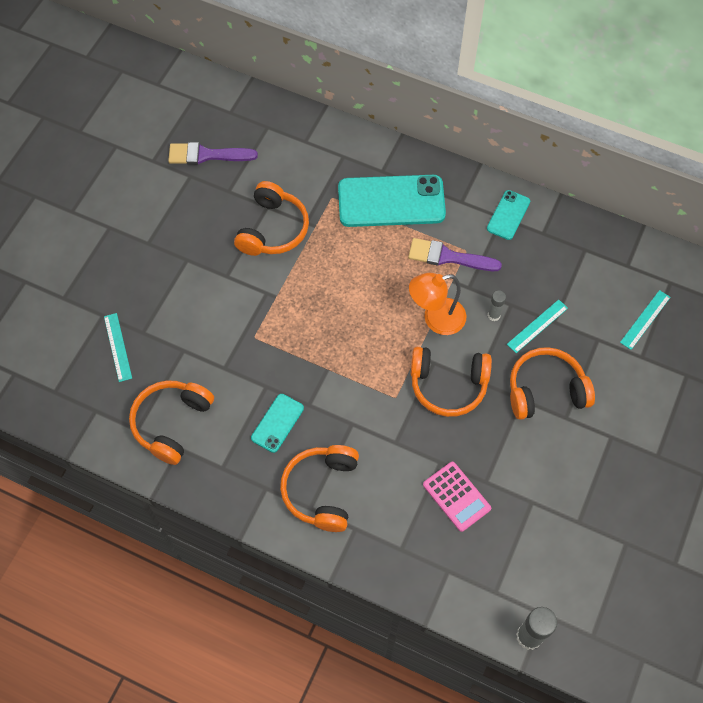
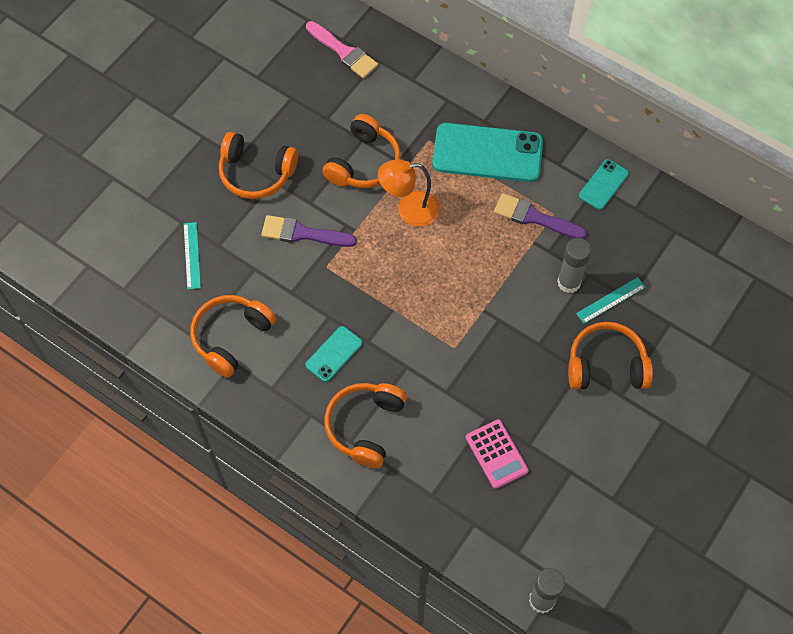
camera: 10 degrees right, 0 degrees up
(206, 155) = (311, 79): purple brush -> purple brush (302, 233)
(233, 124) = (344, 52): none -> pink brush
(436, 319) = (509, 277): orange lamp -> orange lamp (409, 210)
(448, 385) = (509, 344): orange headphones -> orange headphones (256, 173)
(494, 315) = (569, 282): grey glue stick -> grey glue stick, size x1.77
(645, 319) = (722, 311): turquoise ruler -> none

